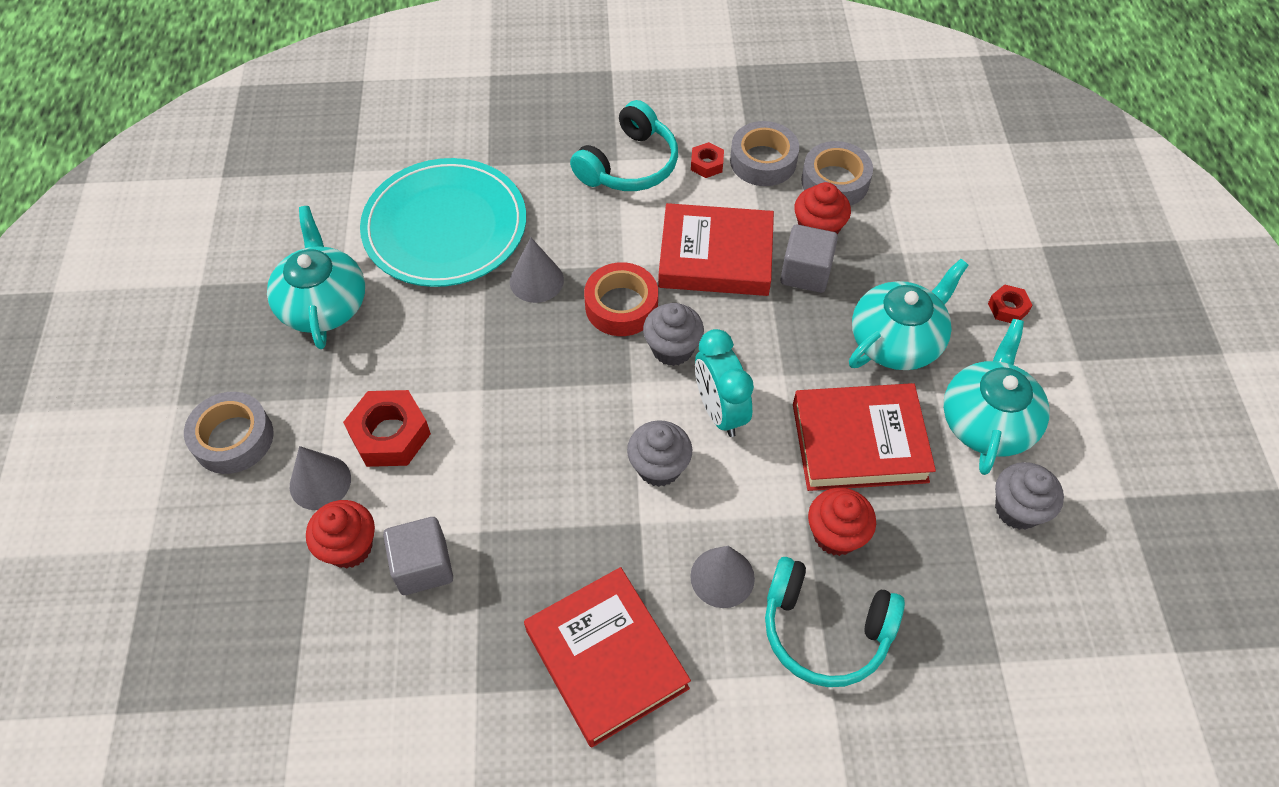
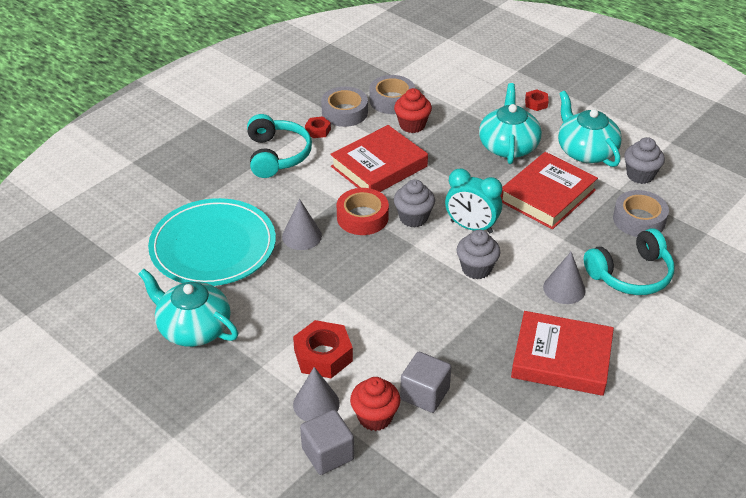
camera: 45 degrees left, 15 degrees down
(233, 438) = (234, 424): grey tape -> grey tape (639, 220)
(805, 273) = (431, 146): grey cube -> grey cube (328, 454)
(835, 535) = (586, 237): red cupcake -> none

